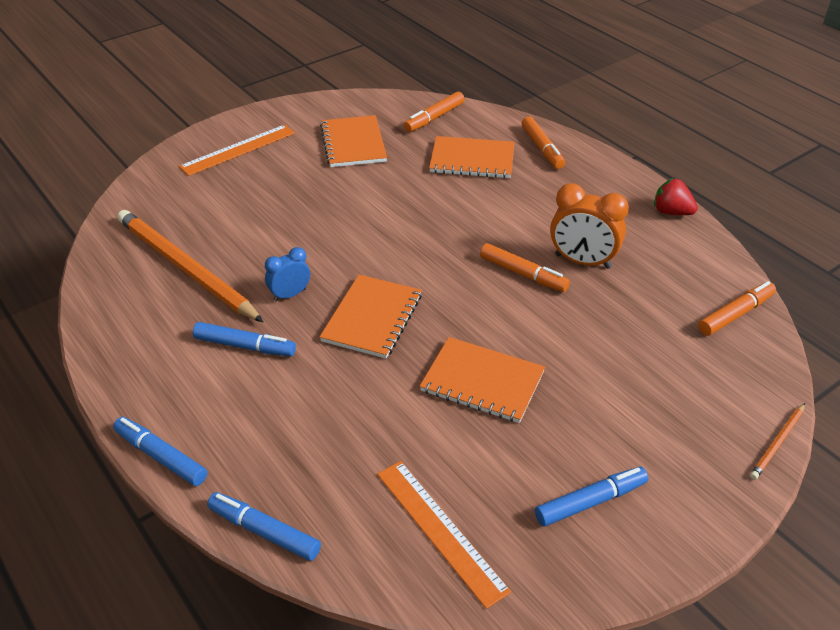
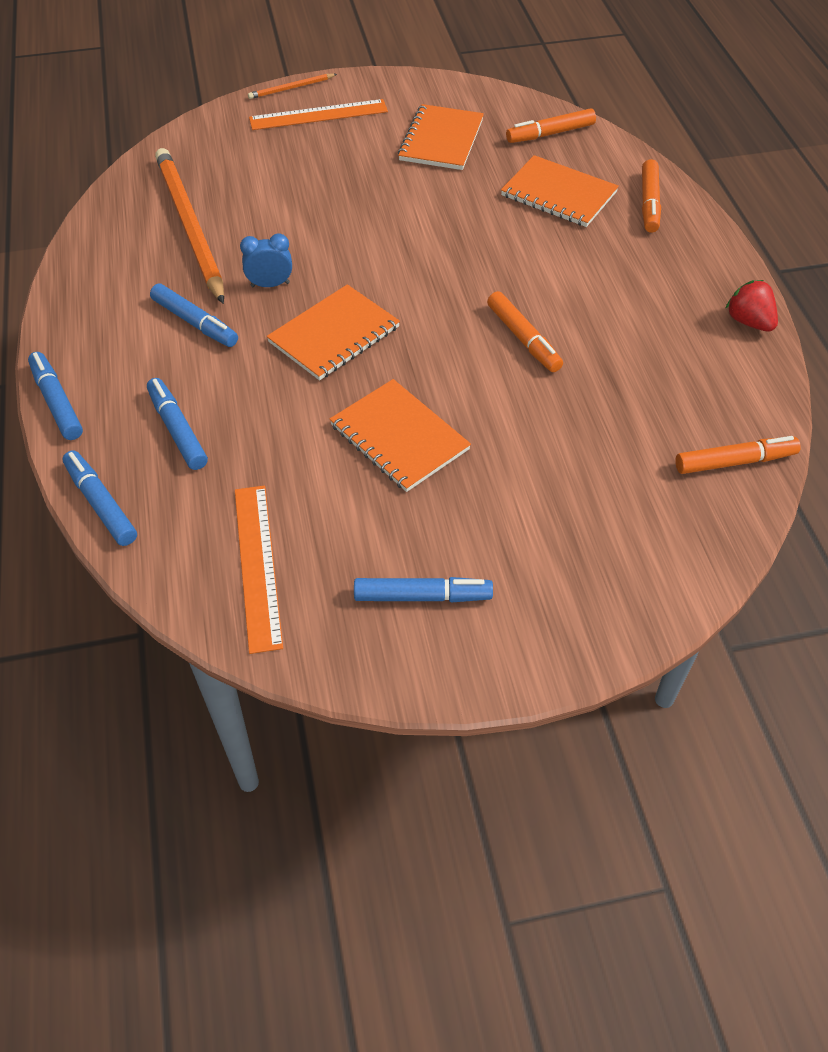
camera: 25 degrees right, 10 degrees up
(291, 441) = (177, 430): none -> blue marker
(582, 261) = (600, 346): orange clock -> none
(777, 443) = (671, 616): orange pencil -> orange pencil (291, 88)

